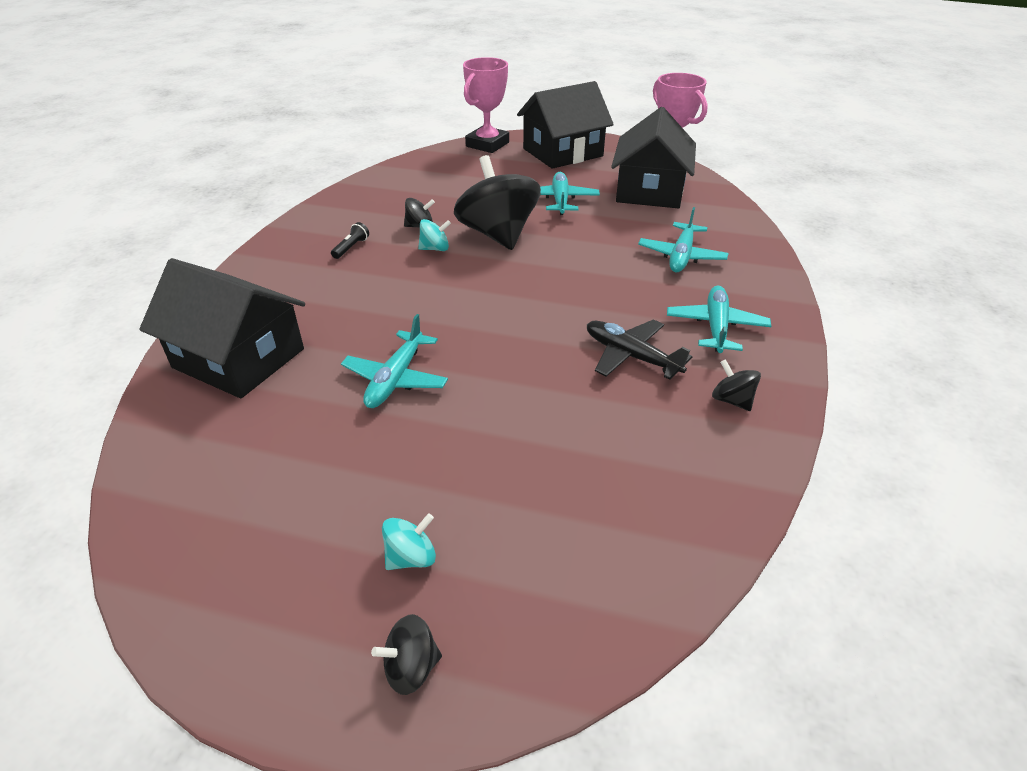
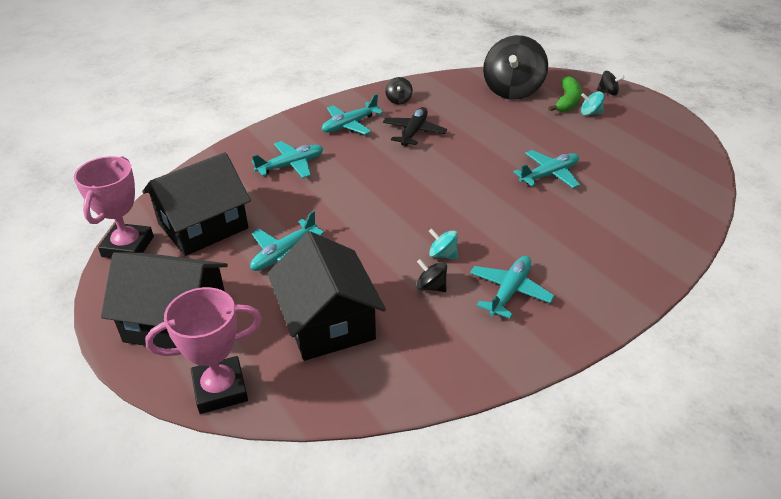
camera: 140 degrees left, 0 degrees up
(239, 358) = (641, 229): black house -> black house (327, 322)
(351, 248) = (509, 291): black flashlight -> turquoise plane
(477, 569) = (567, 101): none -> green banana
(498, 234) = (380, 244): black spinning top -> black spinning top (512, 90)
(631, 356) = (414, 132): black plane -> black plane turned 150 degrees counterclockwise

